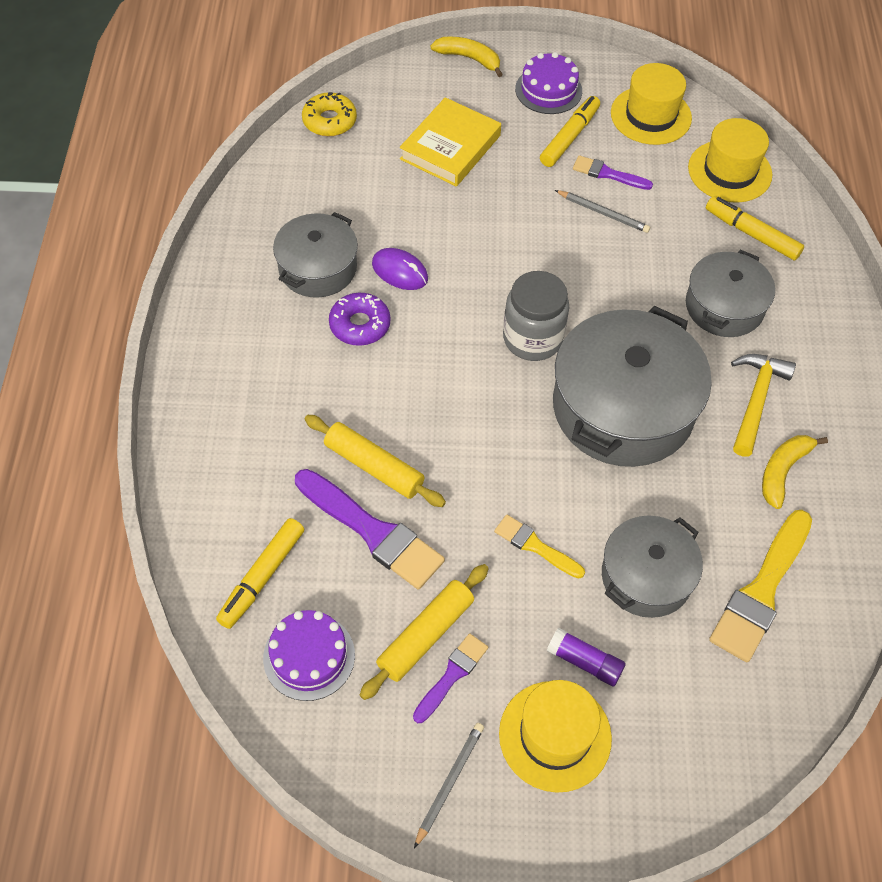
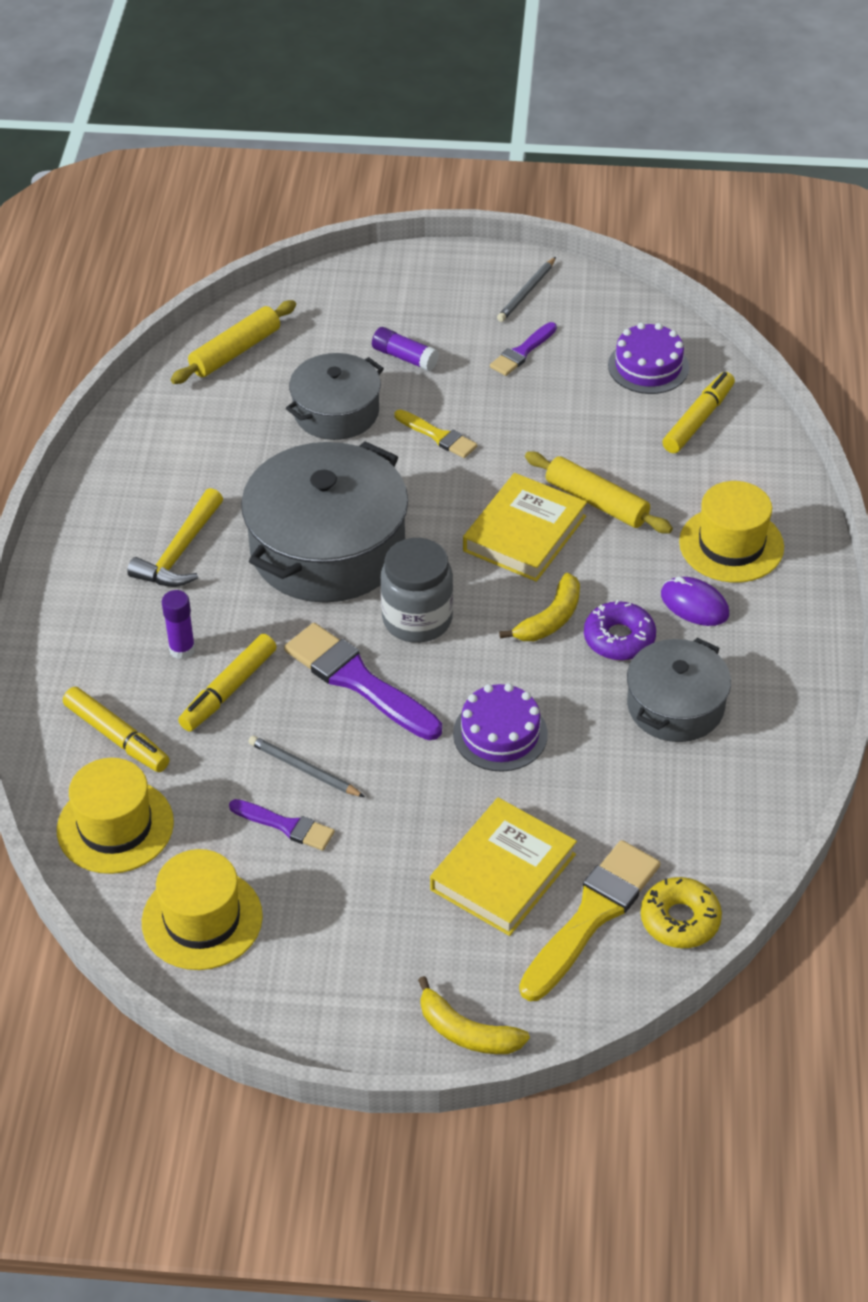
camera: 175 degrees left, 10 degrees down
(373, 532) = (595, 450): purple brush -> purple brush (357, 681)
(400, 271) = (573, 699): purple mouse -> purple mouse (694, 604)
(425, 635) = (545, 377): yellow rolling pin -> yellow rolling pin (235, 351)
(443, 429) = (524, 533): none -> yellow book
(548, 90) = (348, 968): purple cake -> purple cake (500, 734)
(555, 735) = (437, 315): yellow hat -> yellow hat (731, 545)
(569, 137) = (329, 885): yellow marker -> yellow marker (228, 690)
(724, 306) = (182, 649): grey pot -> purple glue stick
(761, 591) = (231, 399): yellow brush -> yellow brush (592, 915)
(783, 471) = (175, 489): yellow banana -> yellow banana (550, 619)

